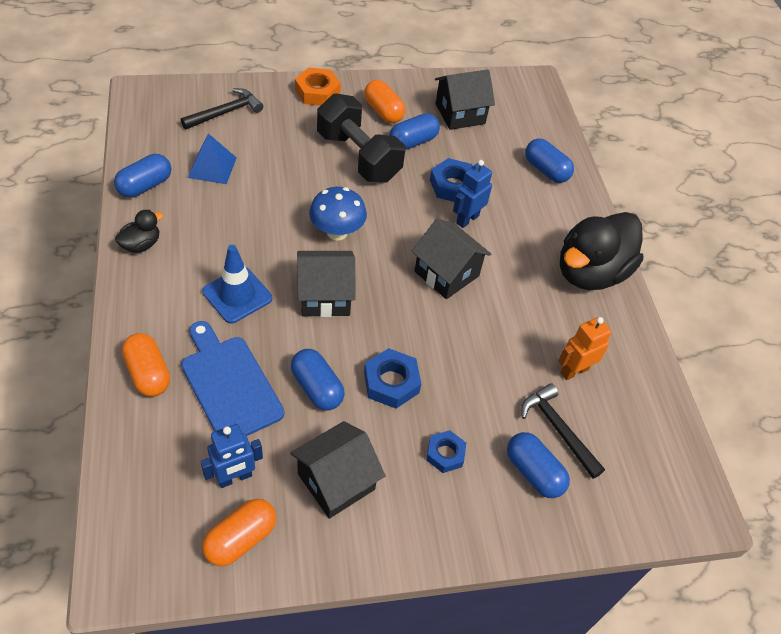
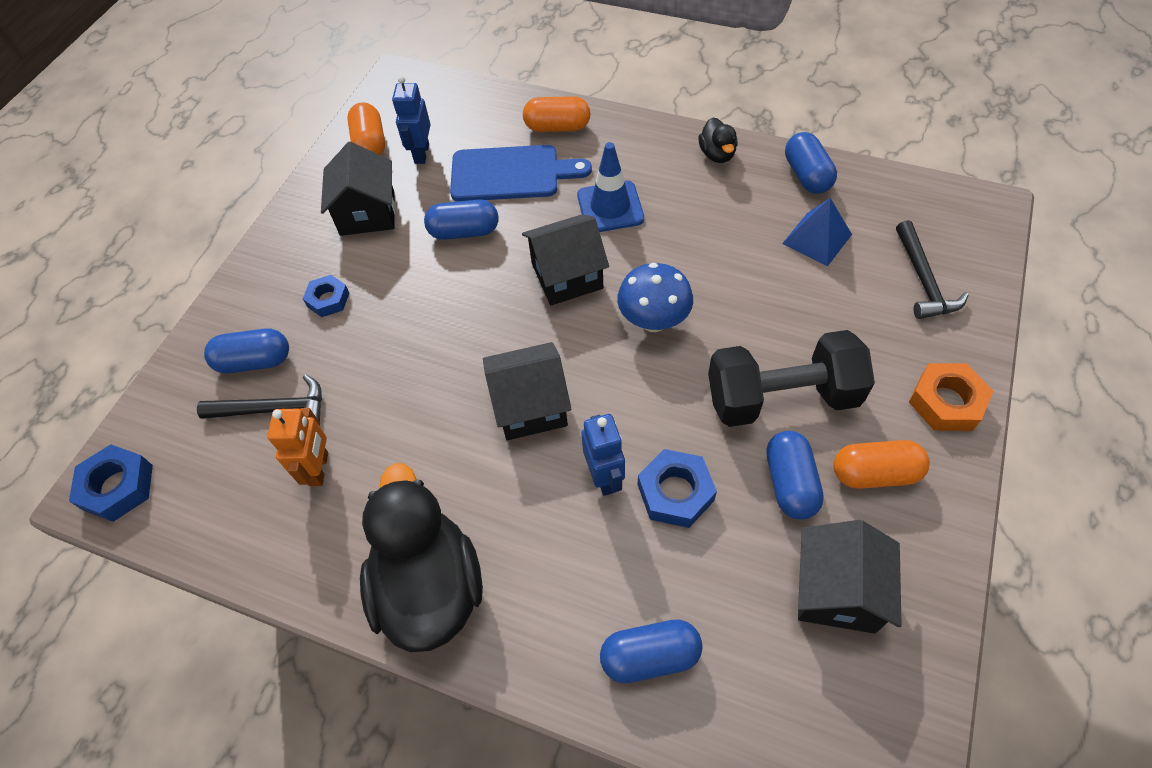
camera: 130 degrees right, 5 degrees up
(325, 296) = (567, 276): black house -> black house turned 45 degrees clockwise
(391, 382) = (429, 290): blue nut -> blue nut (117, 487)

